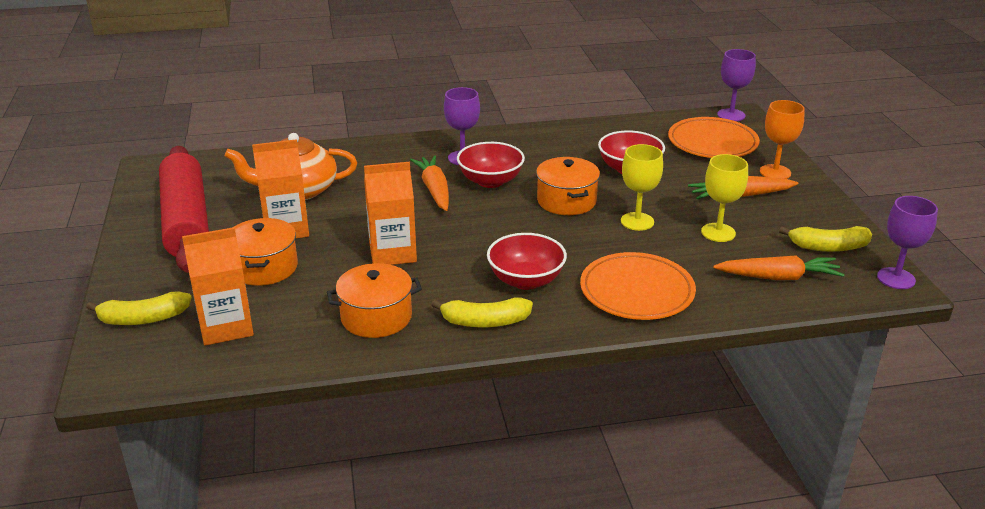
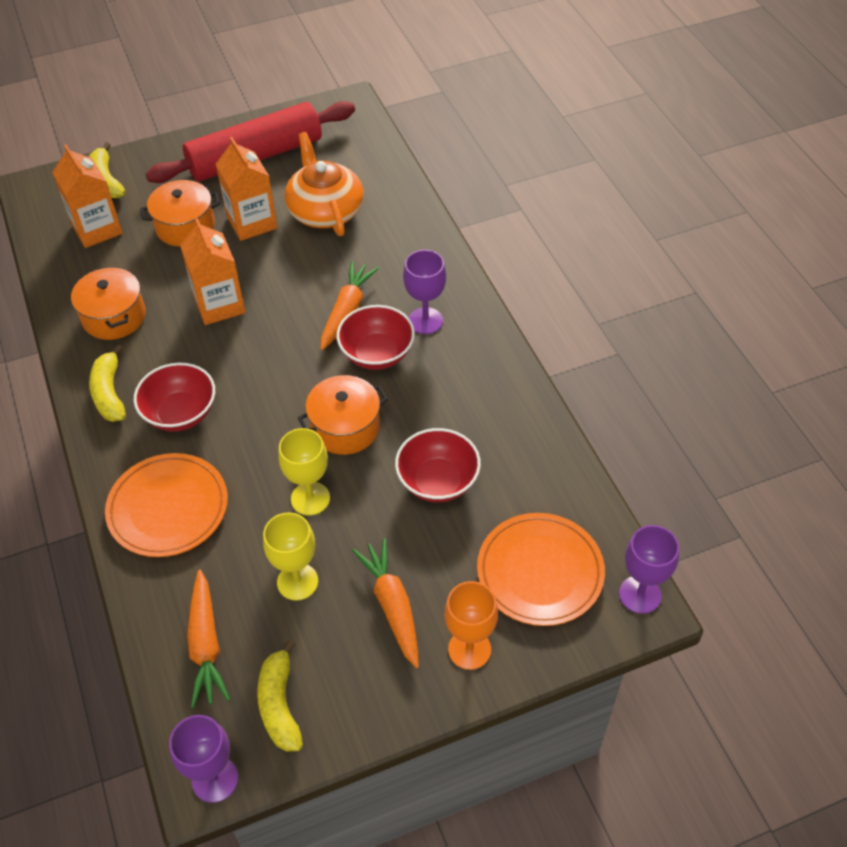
camera: 80 degrees right, 20 degrees up
(434, 190) = (347, 311): orange carrot -> orange carrot turned 45 degrees counterclockwise

